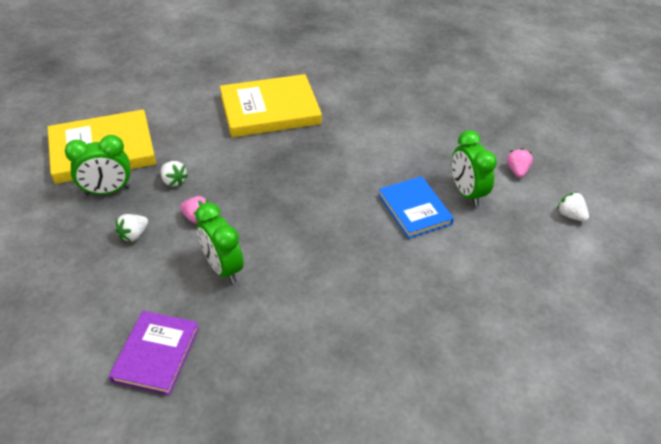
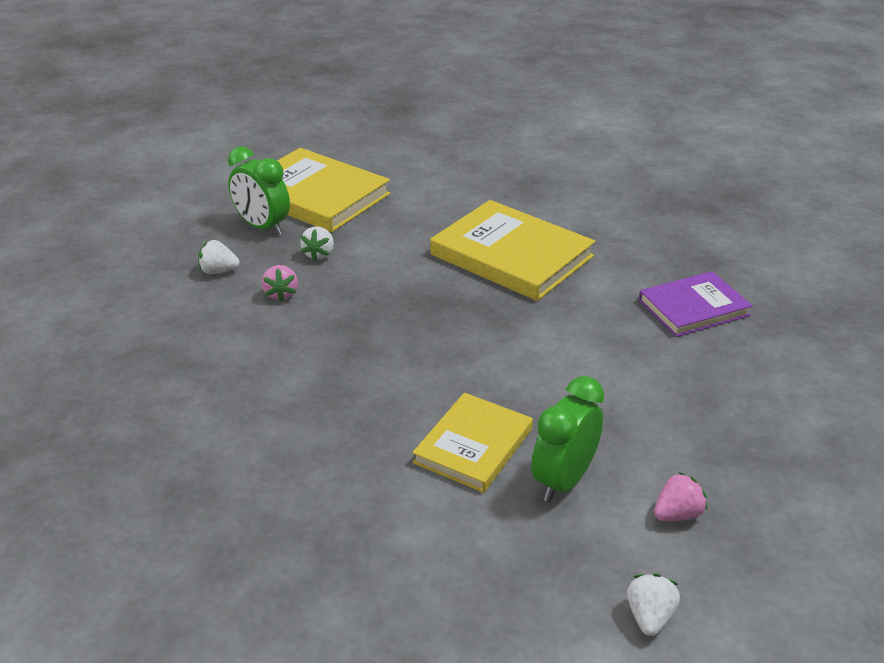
camera: 55 degrees right, 10 degrees down
(156, 354) = (75, 362): purple book -> purple book (693, 308)
(223, 268) = (225, 346): green clock -> none
(414, 209) = (473, 446): blue book -> yellow book

